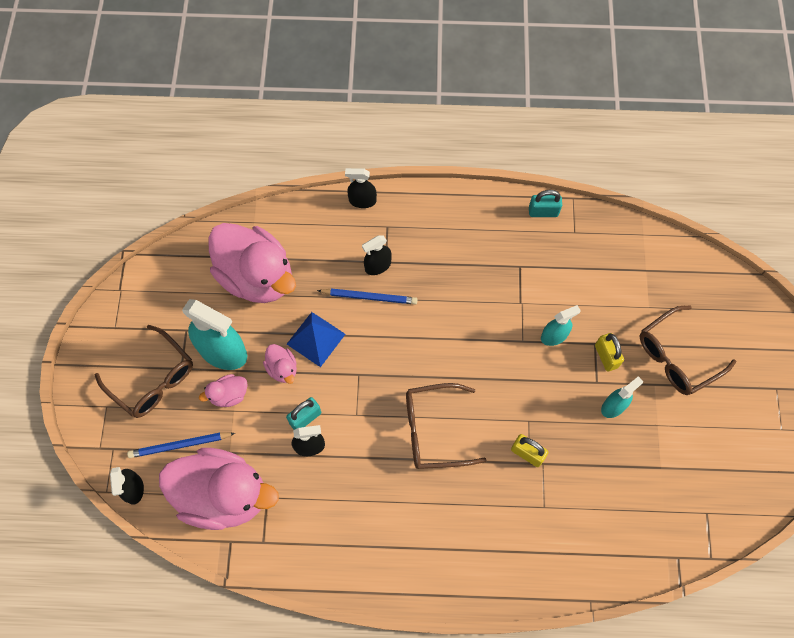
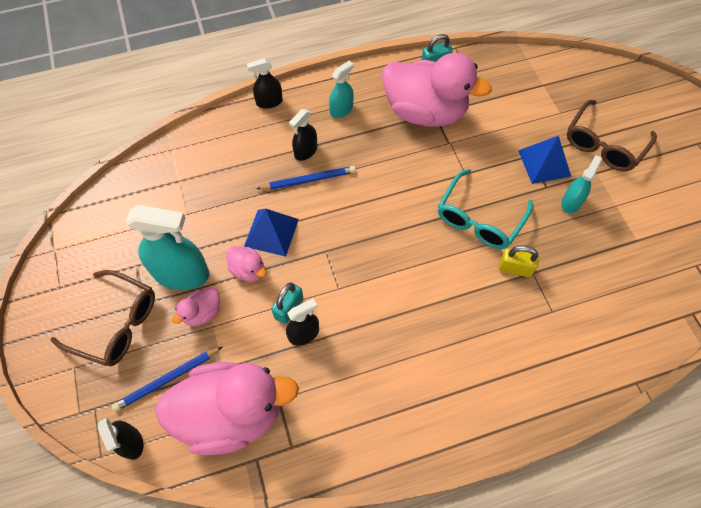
camera: 20 degrees left, 5 degrees down
(257, 277) = (192, 195): pink duck -> pink duck (425, 112)
(434, 430) = (419, 277): brown glasses -> none
(515, 392) = (479, 219): none -> turquoise glasses
(554, 336) = (491, 161): turquoise spray bottle -> turquoise spray bottle (341, 110)
(606, 356) = (544, 163): yellow padlock -> blue pyramid

